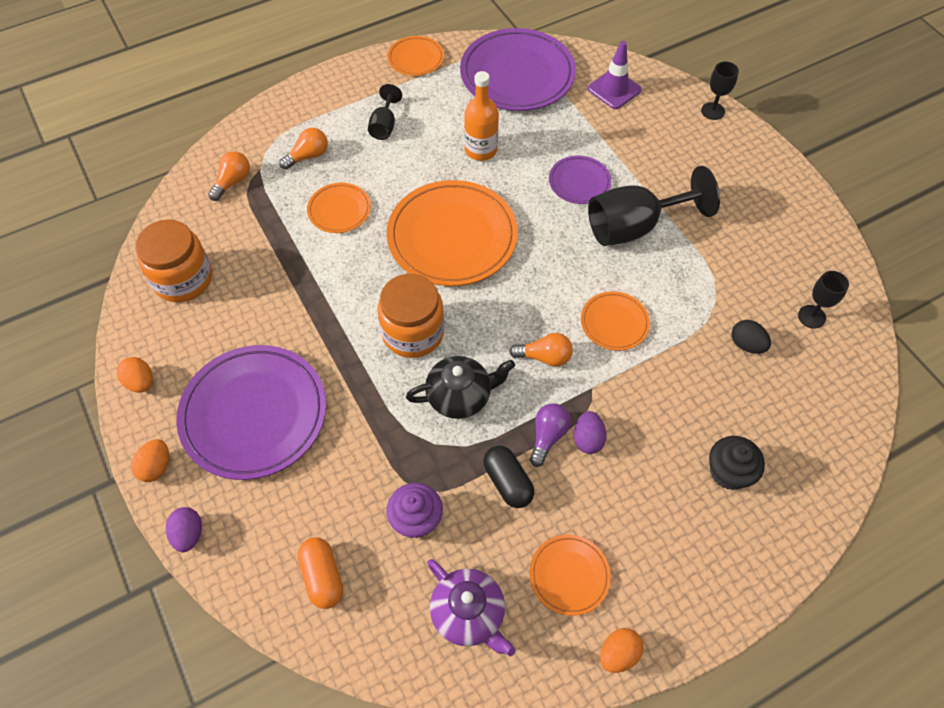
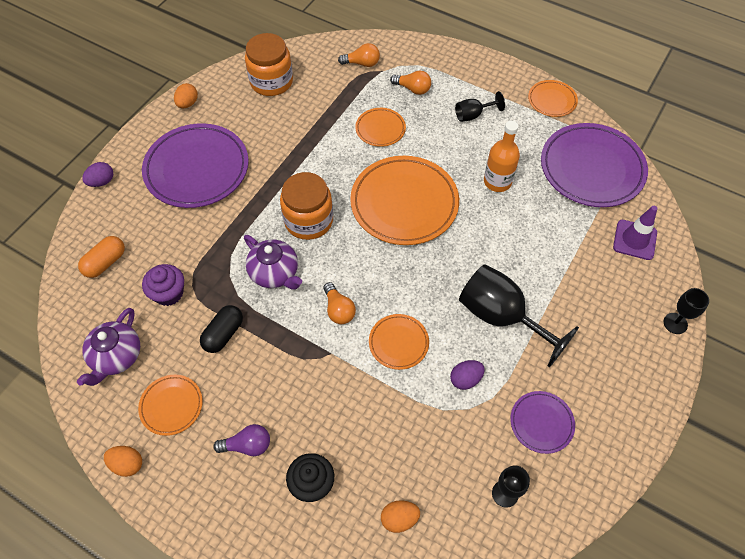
camera: 60 degrees right, 0 degrees up
(156, 467) = (136, 142): orange egg -> orange egg (399, 519)
(460, 396) = (275, 273): black teapot -> purple teapot
(548, 436) = (273, 342): purple light bulb -> purple light bulb (247, 445)
(579, 182) = (516, 259): purple plate -> purple plate (541, 423)
(587, 439) = (285, 370): purple egg -> purple egg (465, 379)
(746, 344) = (441, 450): black egg -> none

